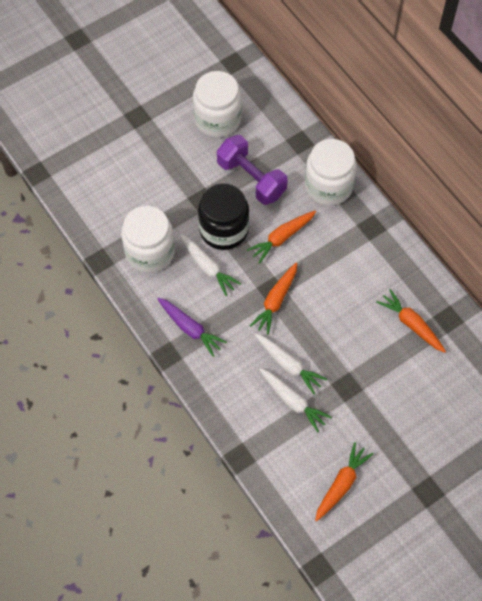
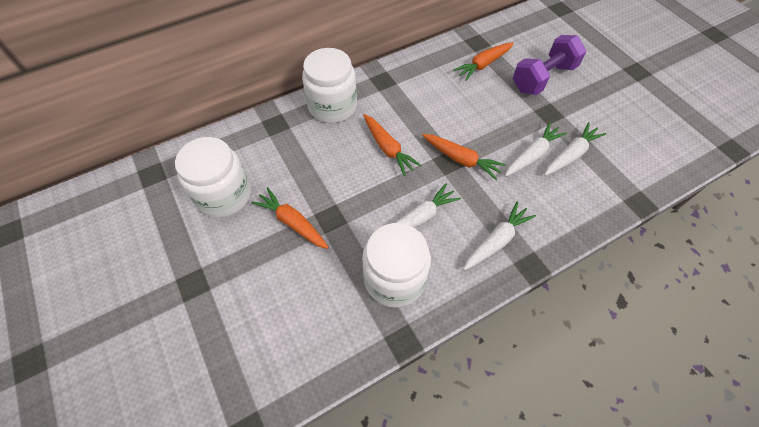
camera: 85 degrees left, 5 degrees down
(190, 328) = (496, 240): purple carrot -> white carrot
(224, 229) = (372, 199): black jar -> none
(251, 179) = (312, 169): purple dumbbell -> purple dumbbell (543, 78)
(341, 484) = (647, 126): orange carrot -> orange carrot (292, 222)

